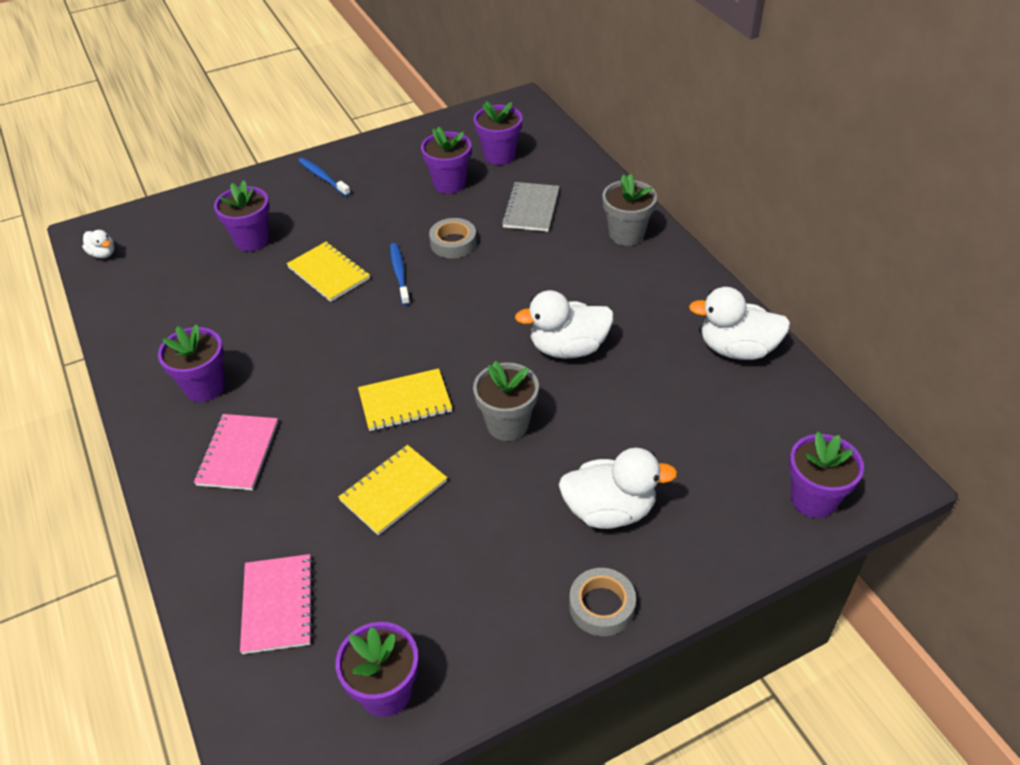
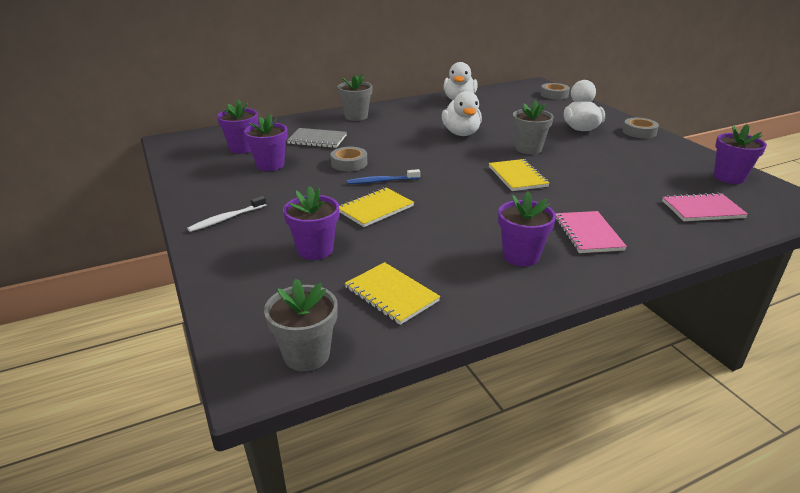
camera: 90 degrees left, 15 degrees down
(103, 254) = (306, 355): white duck -> grey flower pot
(238, 453) = (587, 234): pink notebook -> pink notebook turned 75 degrees clockwise
(323, 177) = (226, 218): blue toothbrush -> white toothbrush
(393, 491) = (594, 178): yellow notebook -> yellow notebook (391, 294)
(813, 499) = (554, 95): purple flower pot -> grey tape

